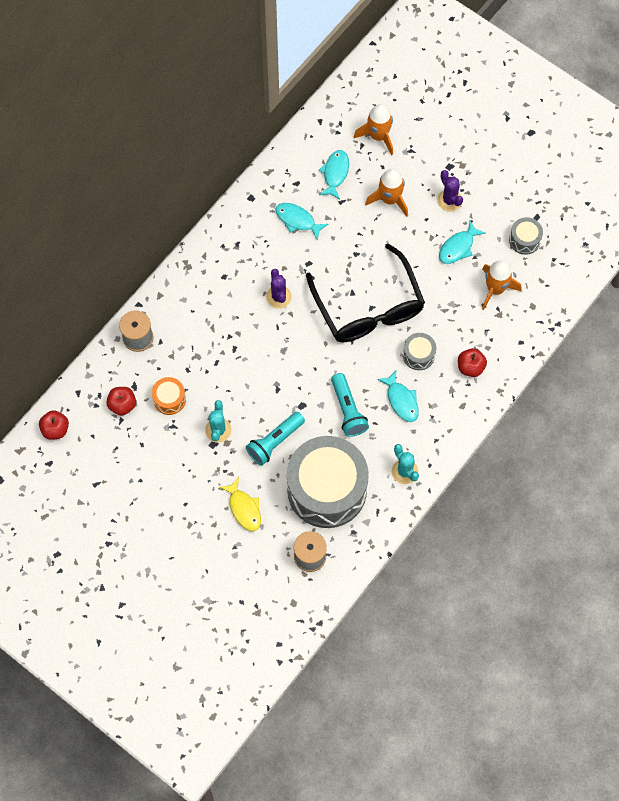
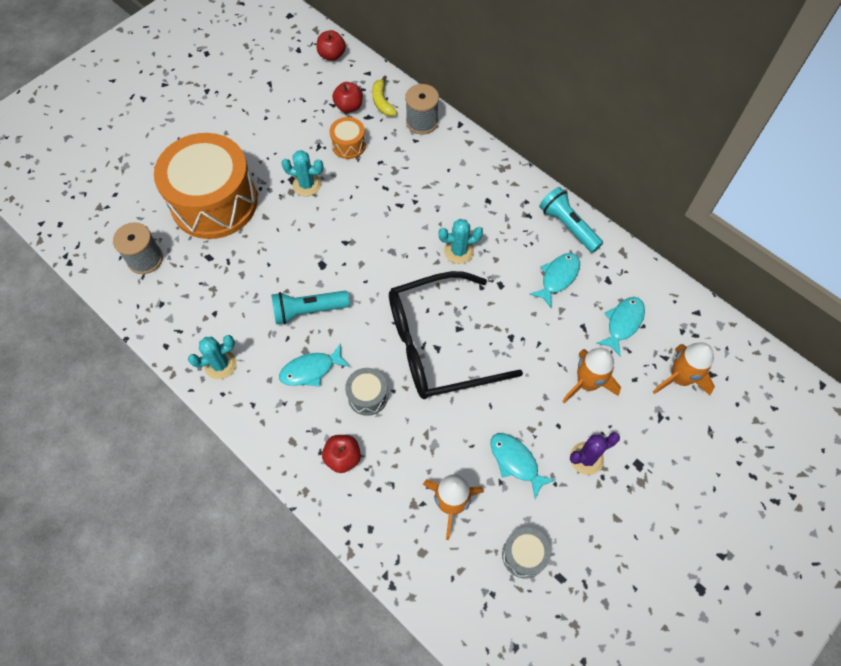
camera: 95 degrees right, 5 degrees down
(115, 375) = (382, 102): none -> yellow banana
(244, 508) = (214, 202): yellow fish -> orange drum
(275, 442) = (283, 235): turquoise flashlight -> turquoise flashlight (568, 226)
(278, 297) = (459, 251): purple cactus -> turquoise cactus
(327, 489) = (217, 281): grey drum -> none
(335, 173) = (623, 323): turquoise fish -> turquoise fish turned 75 degrees counterclockwise

